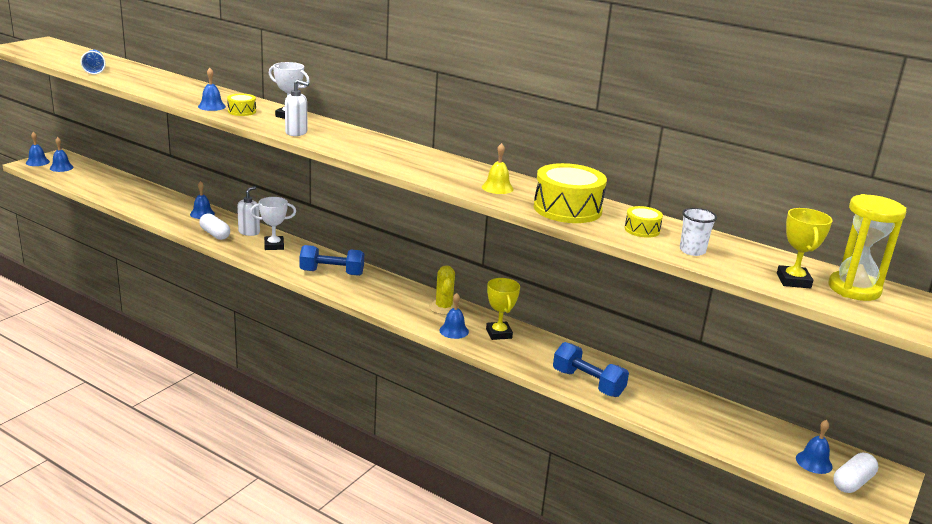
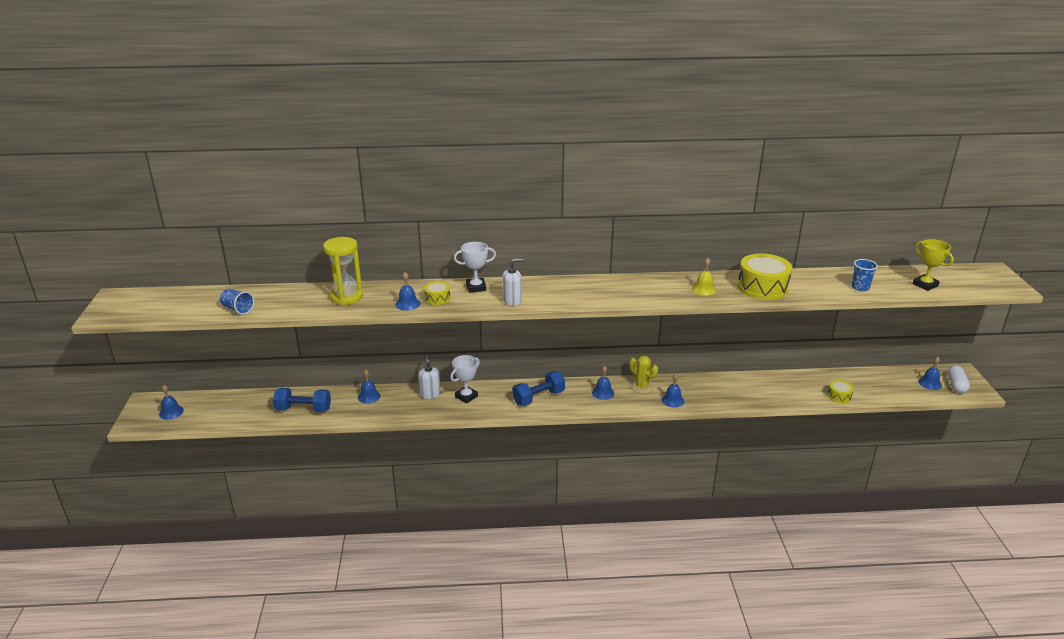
camera: 35 degrees left, 5 degrees up
(37, 162) = (137, 417): blue bell -> blue bell (603, 393)
(215, 234) = (410, 409): white capsule -> none
(499, 333) = (697, 388): yellow trophy -> none
(588, 383) = (784, 395): blue dumbbell -> blue dumbbell (303, 409)
(642, 230) = (817, 284): yellow drum -> yellow drum (839, 396)
(692, 251) = (860, 287): white cup -> blue cup
(854, 289) = (951, 277): yellow hourglass -> yellow hourglass (346, 297)

